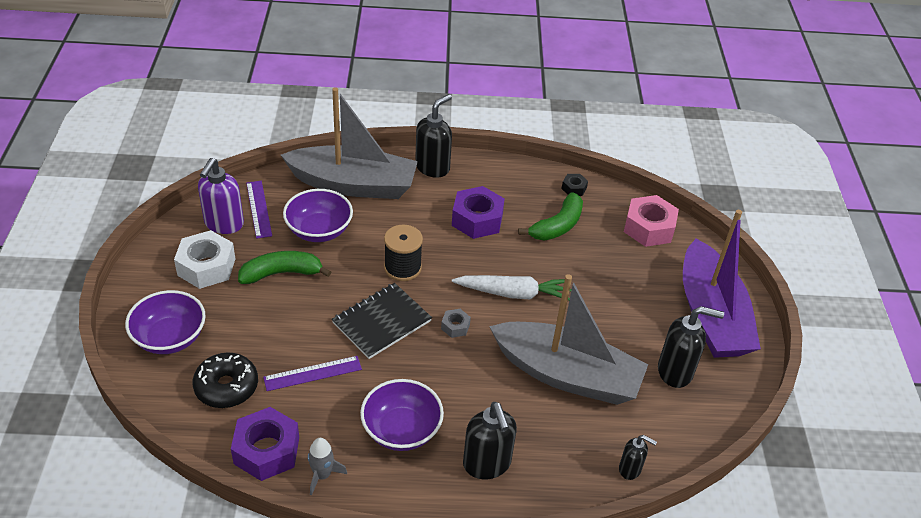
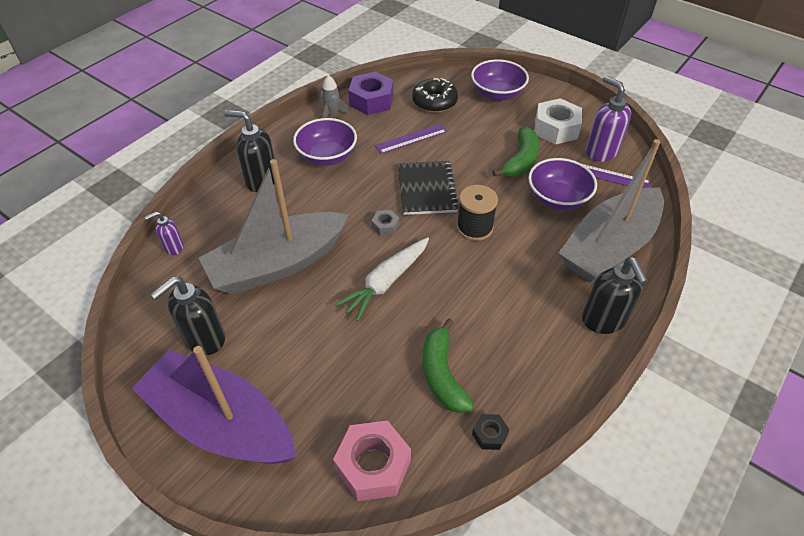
camera: 130 degrees right, 5 degrees up
(312, 373) = (411, 138): purple ruler -> purple ruler turned 45 degrees clockwise
(477, 219) = (499, 311): purple nut -> none
(630, 469) = (173, 247): black soap dispenser -> purple soap dispenser

